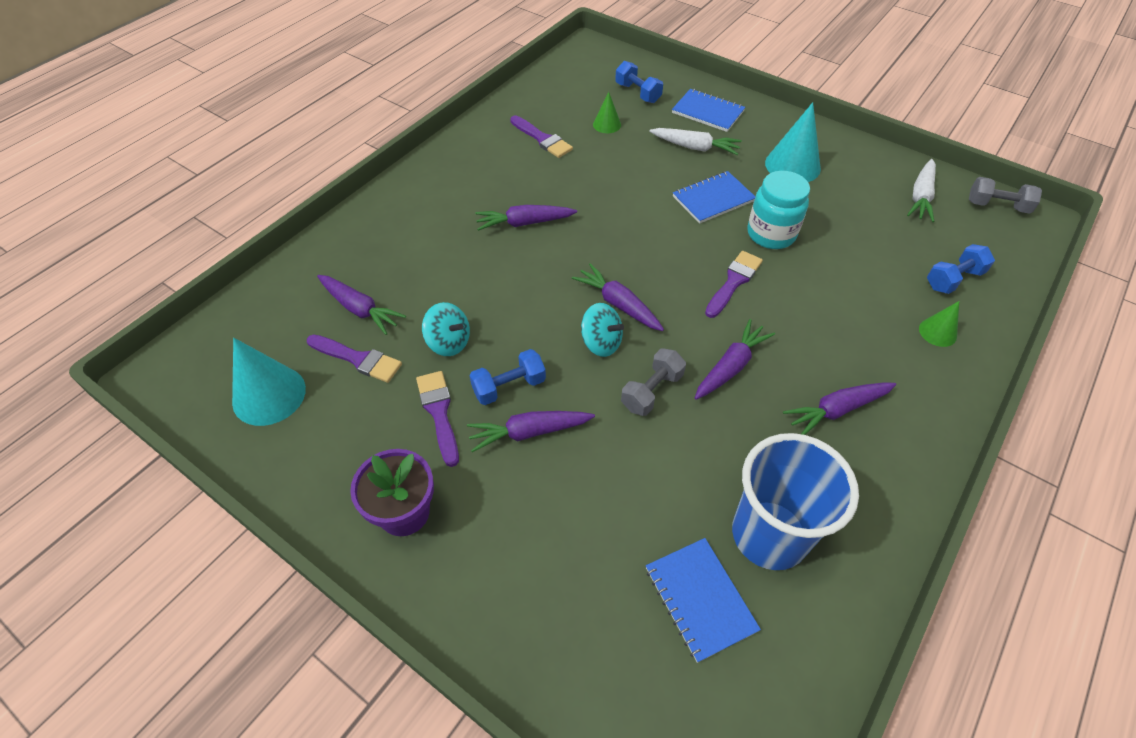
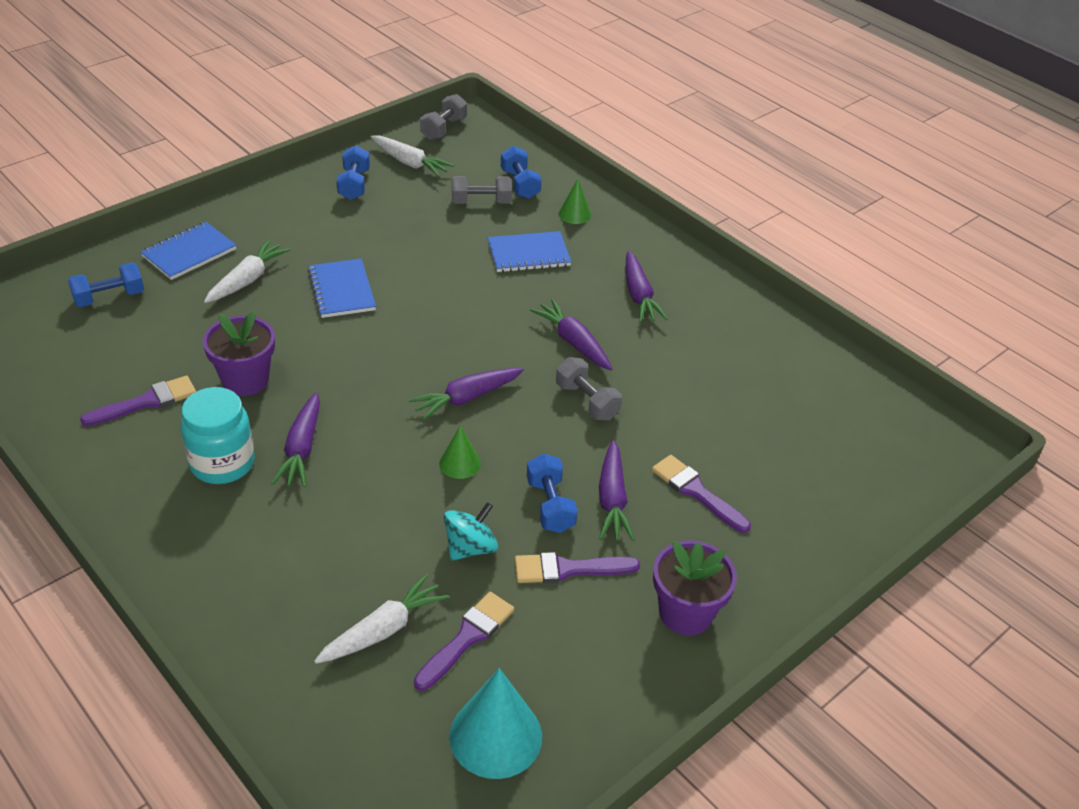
camera: 80 degrees left, 10 degrees down
(360, 309) = (383, 630): purple carrot -> white carrot
(584, 177) = (245, 380): none -> purple flower pot
(601, 343) = (514, 423): turquoise spinning top -> none
(607, 124) = (156, 338): green cone -> green cone (460, 463)
(700, 599) = (798, 424): blue notebook -> blue notebook (528, 254)
(733, 282) = (469, 310): purple brush -> purple brush (697, 492)
(769, 535) = (748, 370): blue cup -> none
(771, 234) = (414, 267): turquoise jar -> turquoise jar (222, 463)
(792, 165) = (320, 222): turquoise cone -> none
(859, 171) = (354, 185): none -> blue dumbbell
(900, 257) = (481, 202): none -> grey dumbbell

